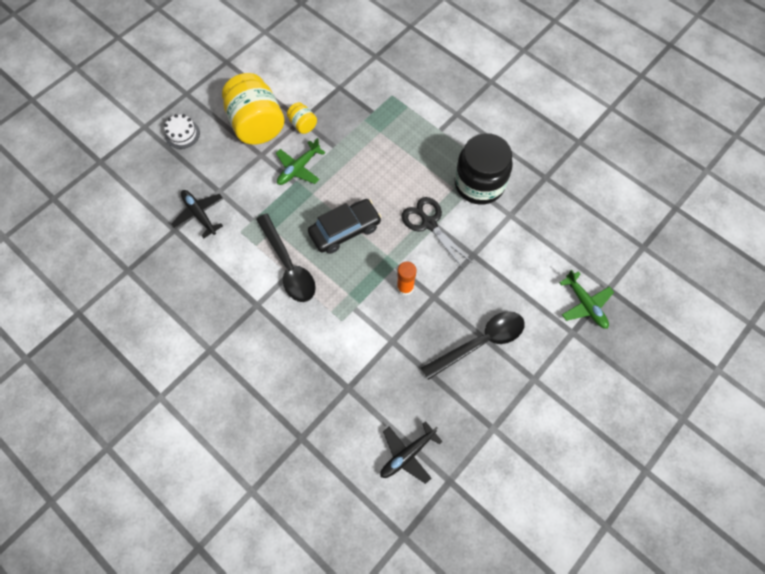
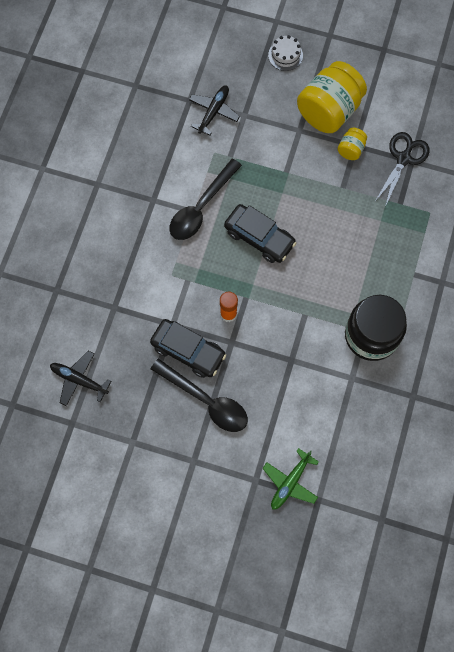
camera: 65 degrees right, 5 degrees up
(299, 168) = (302, 168): green plane -> none
(425, 338) = (188, 351): none -> black car
(429, 223) = (304, 307): black scissors -> black scissors (403, 159)

